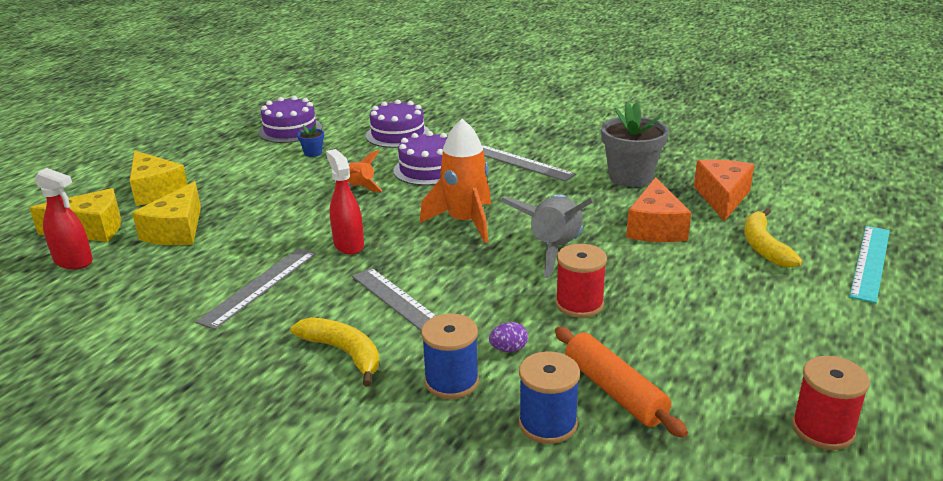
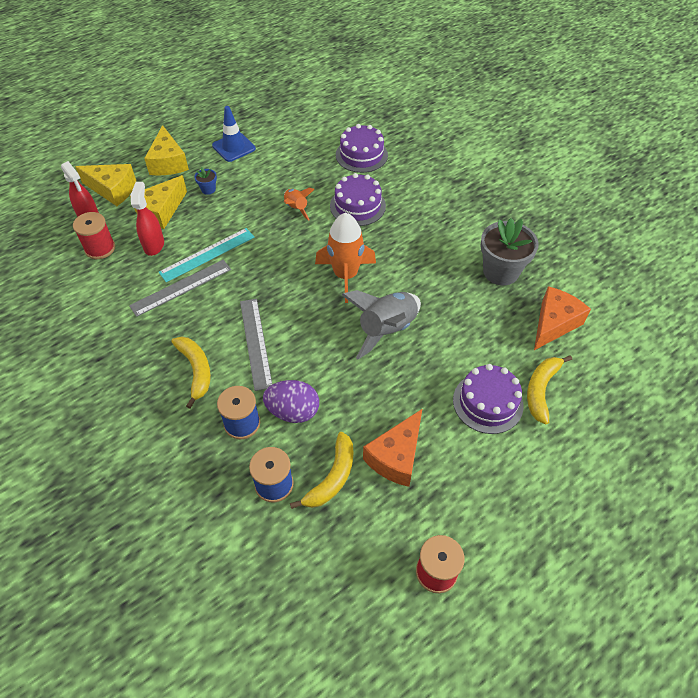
camera: 25 degrees right, 25 degrees up
(235, 161) = (234, 147): none -> blue traffic cone
(290, 130) = (289, 122): purple cake -> purple cake (487, 402)
(313, 153) = (289, 156): blue flower pot -> blue flower pot (208, 189)
(348, 245) = (256, 268): red spray bottle -> red spray bottle (154, 245)
(508, 349) = (293, 411): purple egg -> purple egg, size x2.01
(521, 162) = (430, 223): grey ruler -> none
(579, 304) = (365, 391): red spool -> red spool (100, 248)
(615, 391) = (332, 477): orange rolling pin -> yellow banana
(655, 227) = (476, 336): orange cheese -> orange cheese (396, 457)
(870, 262) = (609, 441): turquoise ruler -> turquoise ruler (207, 254)

